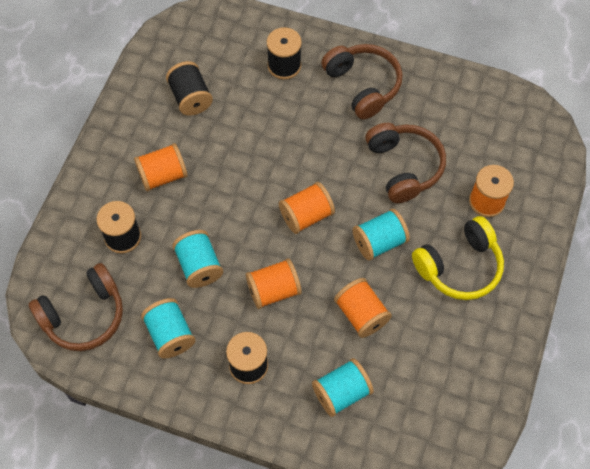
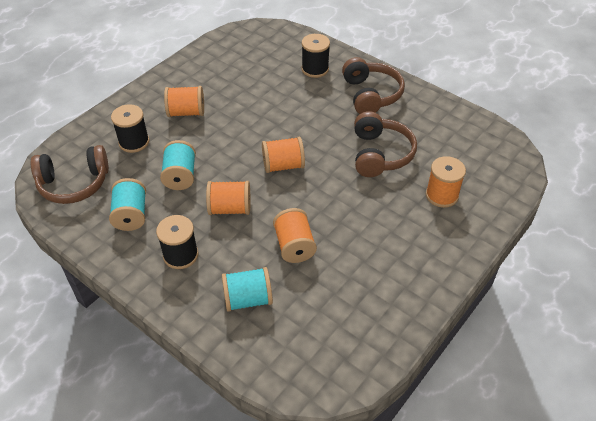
camera: 20 degrees right, 15 degrees down
(190, 98) = (234, 72): black spool -> none
(379, 242) = (335, 199): turquoise spool -> none
(459, 266) = (397, 235): yellow headphones -> none

